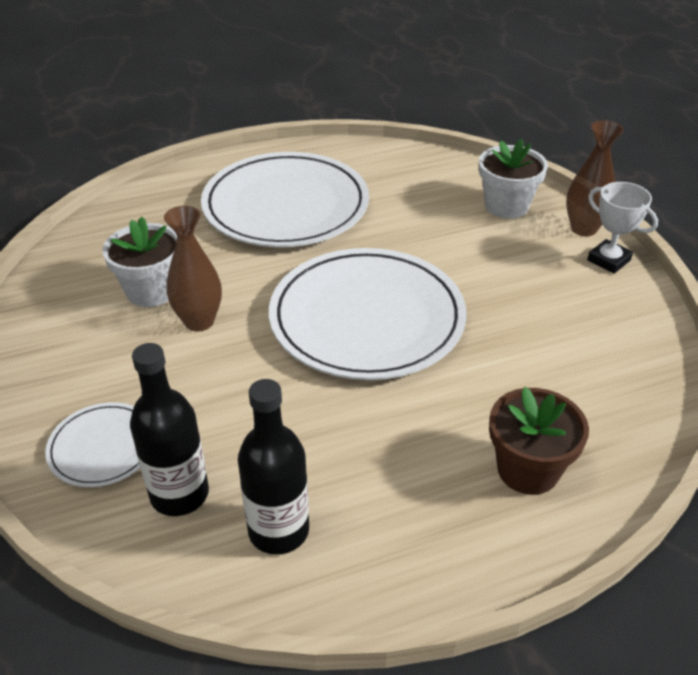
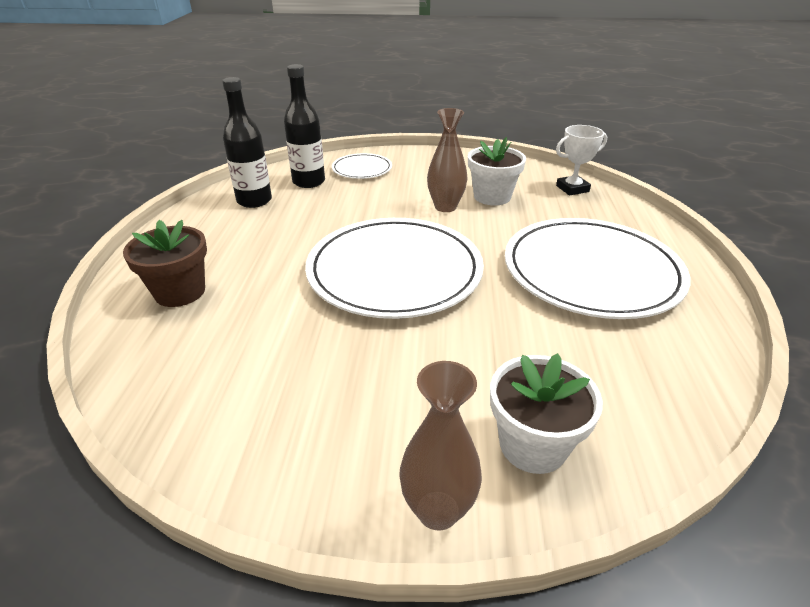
camera: 115 degrees right, 5 degrees down
(608, 260) = (352, 495): white trophy -> white trophy (572, 189)

